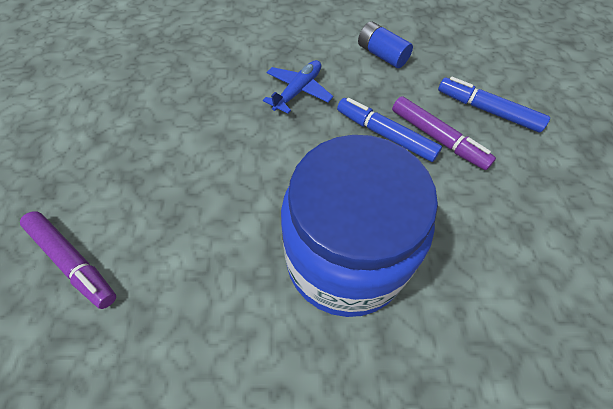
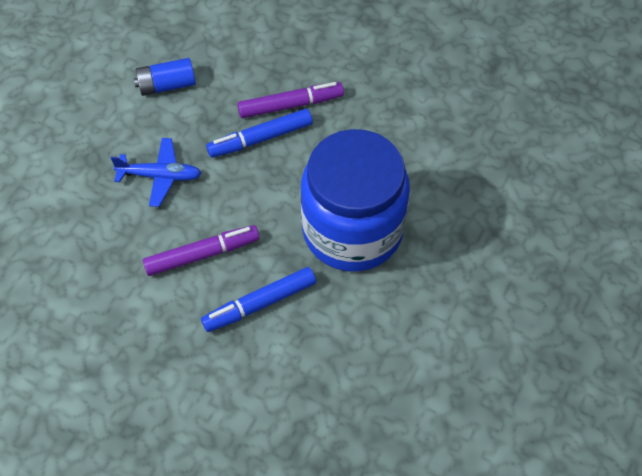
camera: 60 degrees left, 0 degrees up
(73, 261) = (228, 426): purple marker -> purple marker (202, 254)
(298, 91) = (160, 176): blue plane -> blue plane turned 120 degrees clockwise
(487, 110) = (288, 53): blue marker -> blue marker (260, 304)

